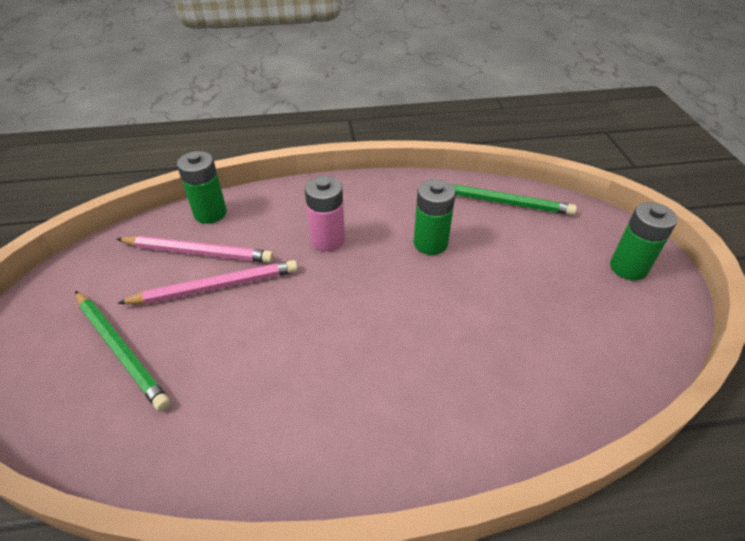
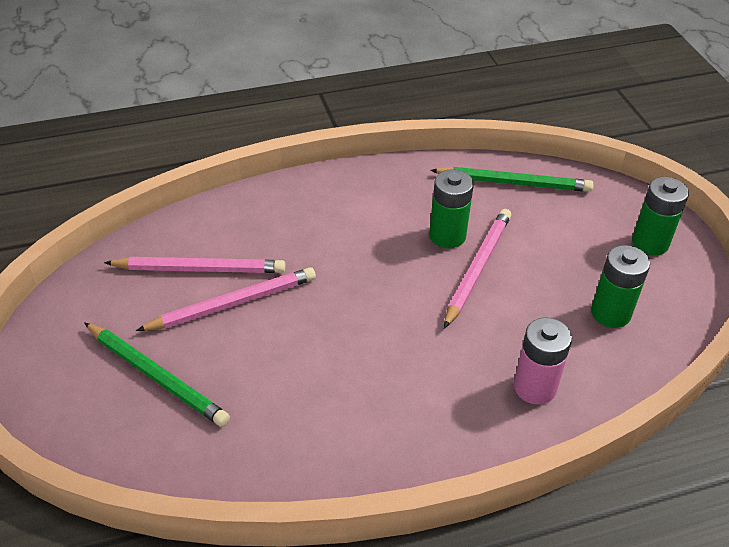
camera: 10 degrees left, 0 degrees up
(210, 213) = (197, 224): green battery -> green battery (610, 313)
(328, 240) = (337, 242): pink battery -> pink battery (534, 387)
(453, 276) = (477, 268): none -> pink pencil

